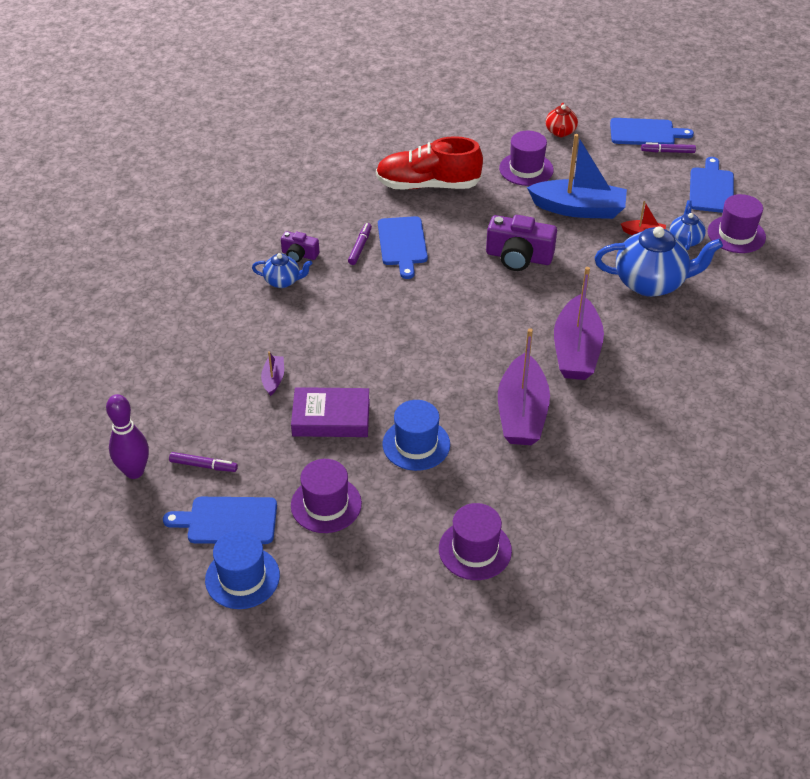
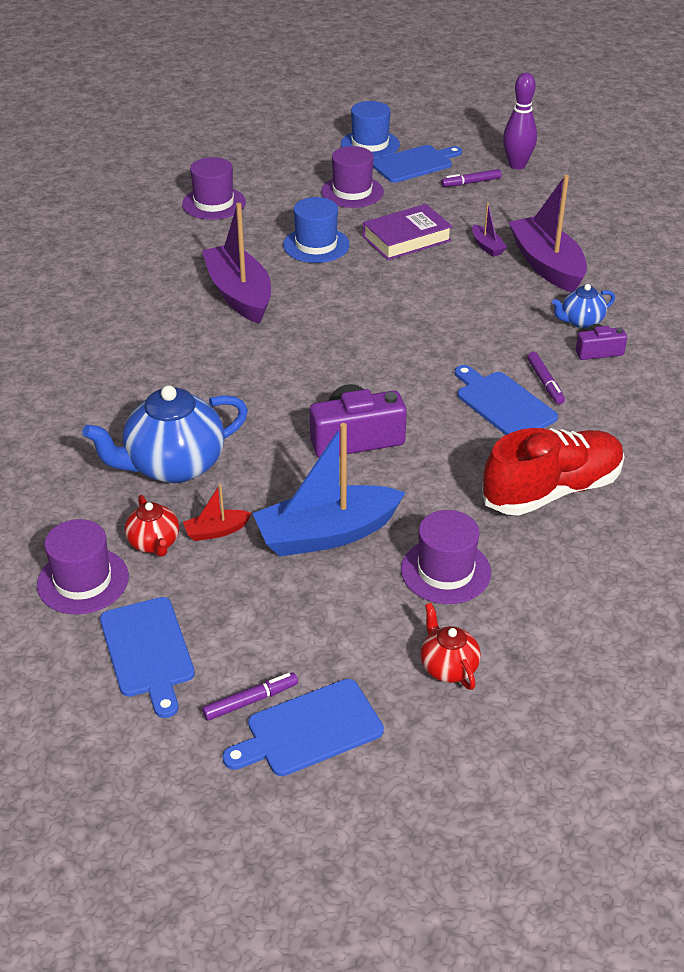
camera: 150 degrees right, 5 degrees down
(576, 351) = (220, 363): purple boat -> purple boat (547, 265)
(685, 240) = (154, 543): blue teapot -> red teapot

